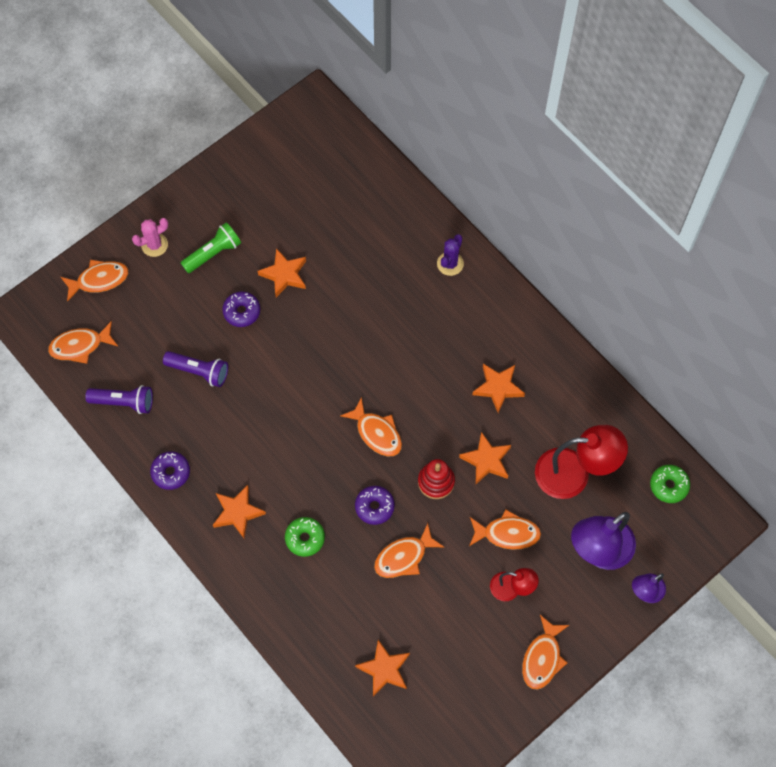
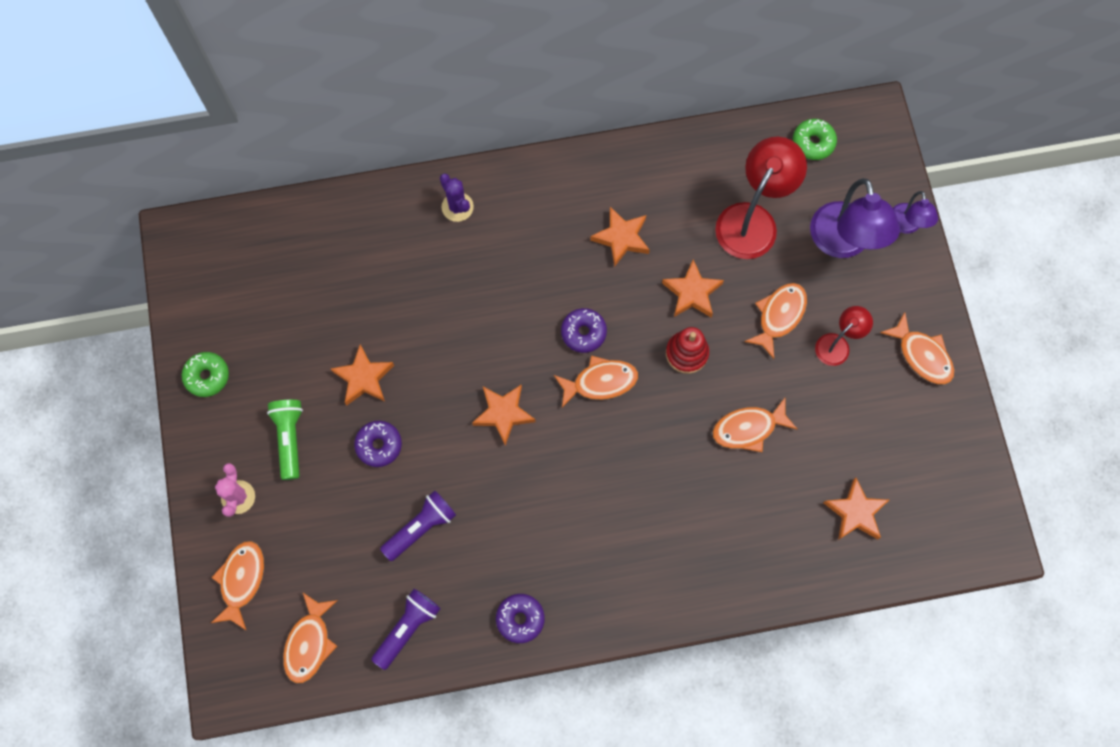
camera: 60 degrees left, 5 degrees up
(237, 512) = (606, 571): orange star -> orange star (503, 413)
(305, 538) = (674, 516): green donut -> green donut (207, 376)
(374, 507) = (679, 428): purple donut -> purple donut (583, 333)
(404, 557) = (748, 428): orange fish -> orange fish turned 75 degrees clockwise

